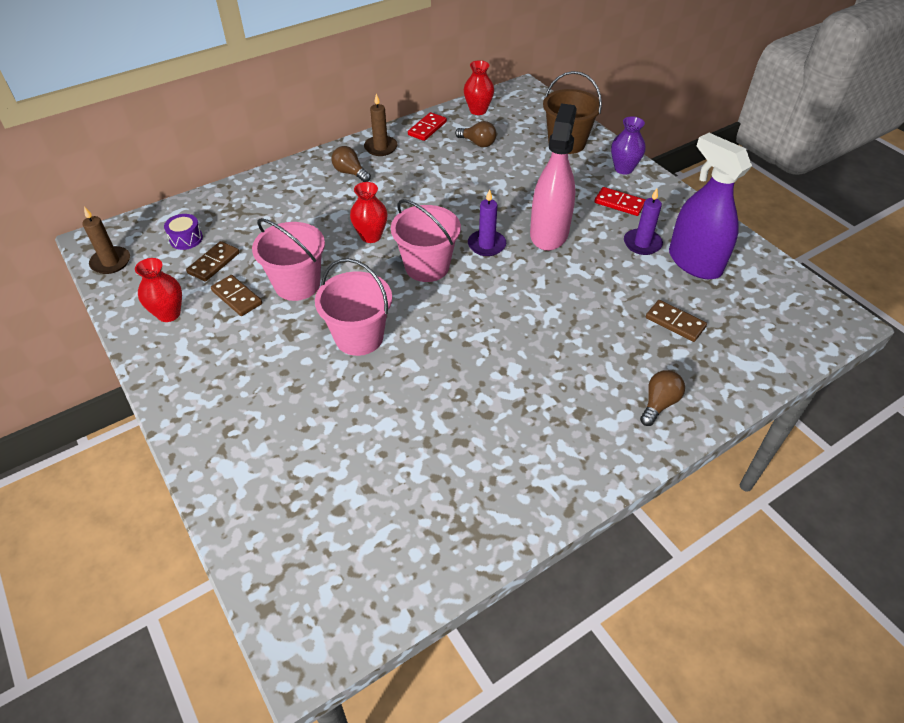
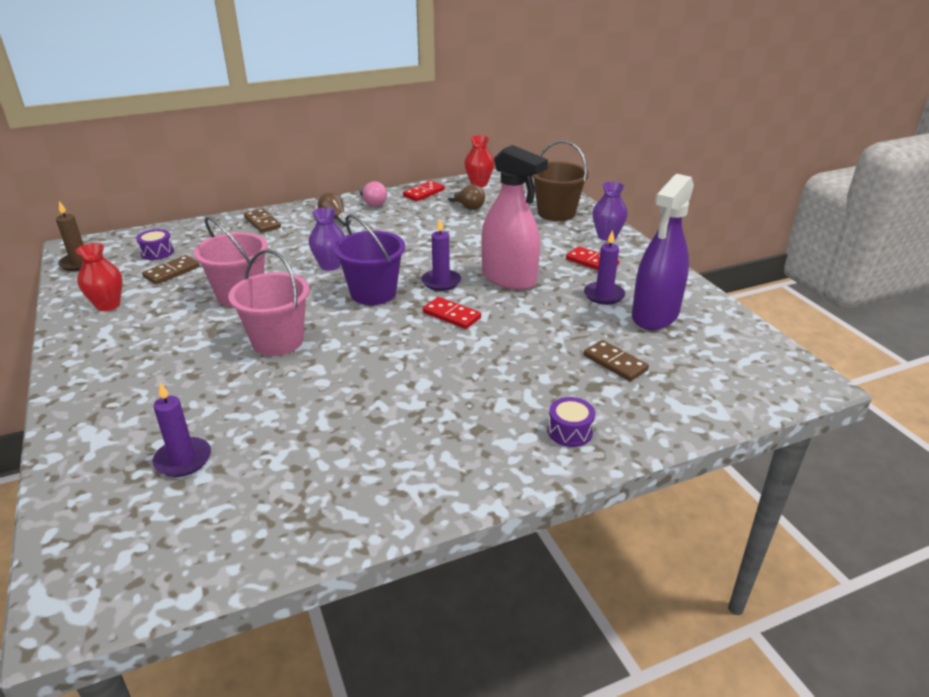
camera: 10 degrees right, 15 degrees down
(237, 297) = (178, 299): brown domino -> brown domino (262, 223)
(330, 484) = (183, 459): none -> purple candle
(371, 236) = (330, 265): red vase -> purple vase
(381, 147) = (373, 203): brown candle -> pink light bulb
(427, 266) = (373, 293): pink bucket -> purple bucket
(511, 285) = (451, 315): none -> red domino
(549, 233) = (509, 279): pink spray bottle -> pink spray bottle turned 105 degrees clockwise
(659, 403) = (570, 431): brown light bulb -> purple drum
(694, 262) = (655, 315): purple spray bottle -> purple spray bottle turned 120 degrees counterclockwise

